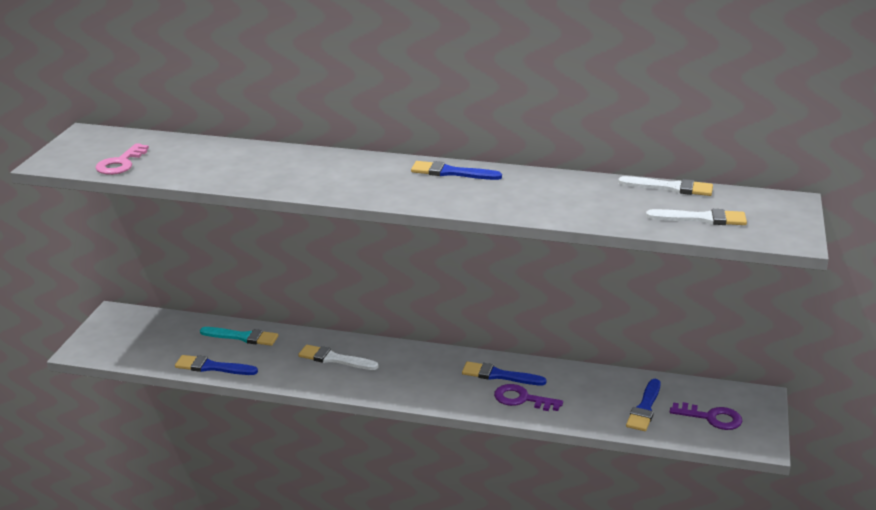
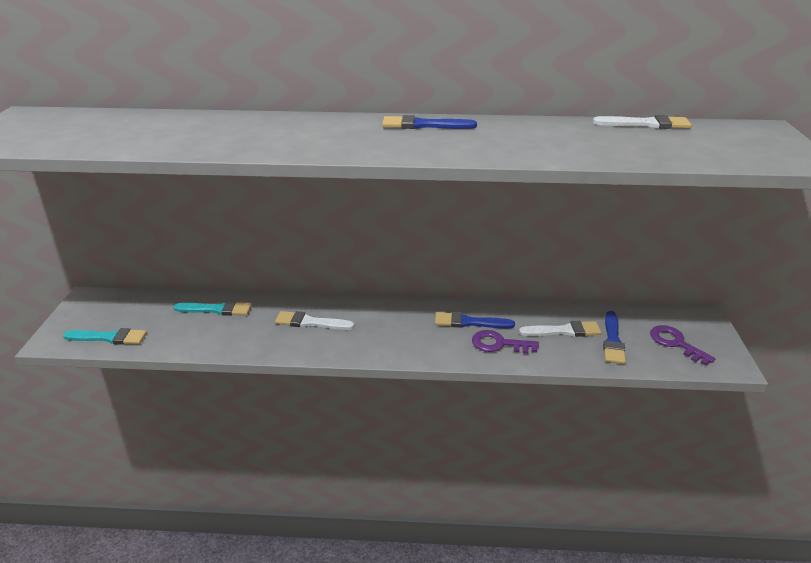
camera: 10 degrees left, 5 degrees up
(120, 163) = (60, 139): pink key -> none
(135, 353) = (109, 337): none -> turquoise brush
(212, 367) = (190, 344): blue brush -> none
(701, 219) = (700, 149): white brush -> white brush (564, 331)
(712, 418) = (675, 343): purple key -> purple key turned 135 degrees counterclockwise

